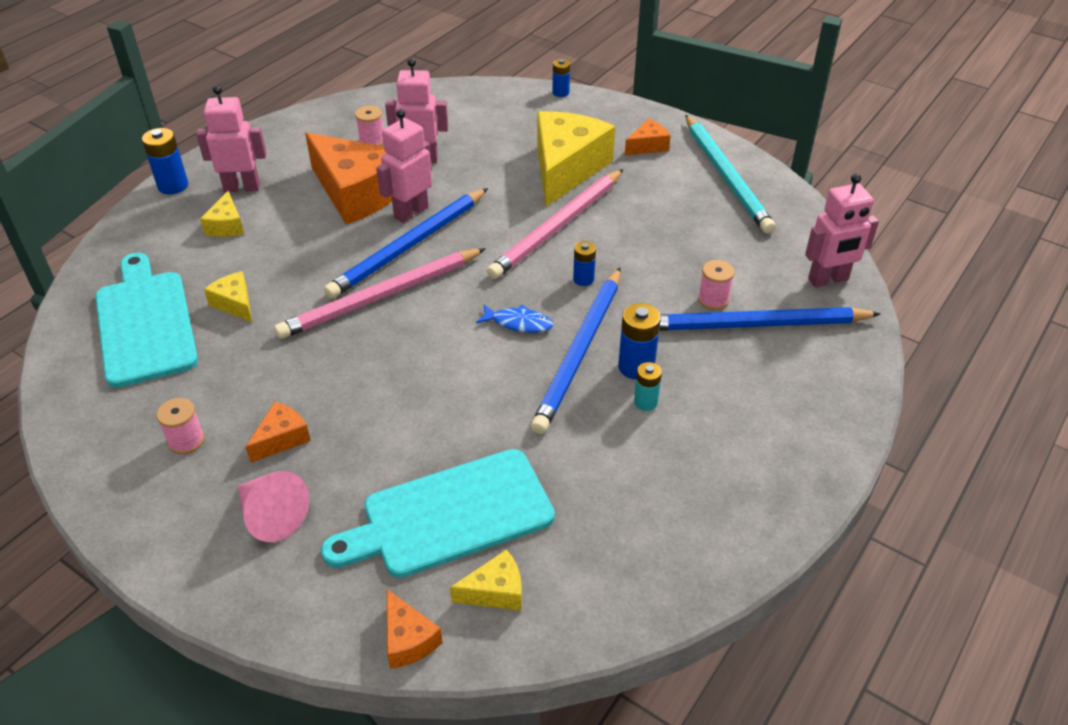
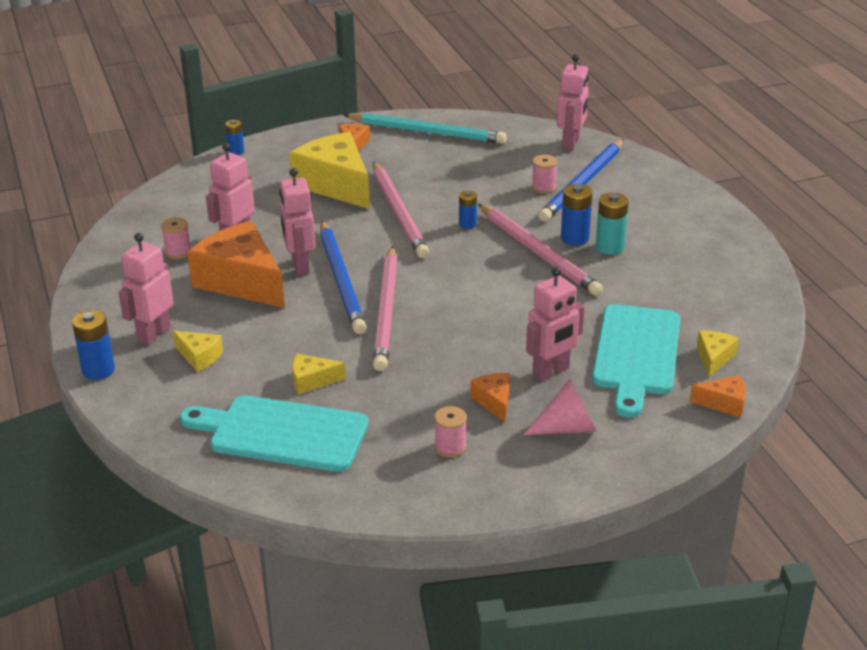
camera: 55 degrees left, 10 degrees down
(357, 193) = (241, 281): orange cheese -> orange cheese turned 120 degrees counterclockwise
(365, 458) = (551, 371): none -> pink robot
(518, 323) = (483, 265): blue fish -> none
(580, 352) = (538, 253): blue pencil -> pink pencil
(645, 402) = (609, 247): turquoise battery -> turquoise battery, size x1.58

